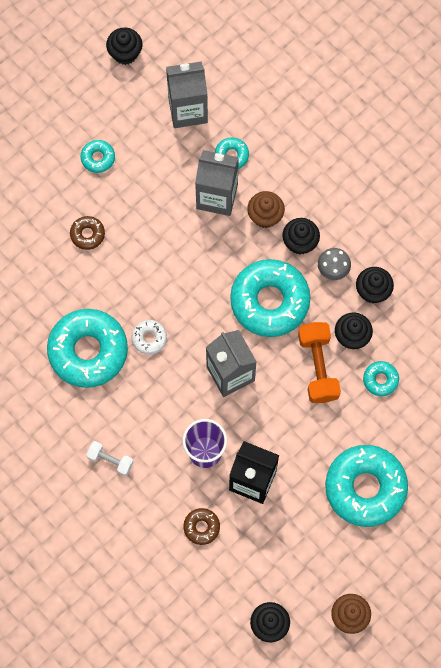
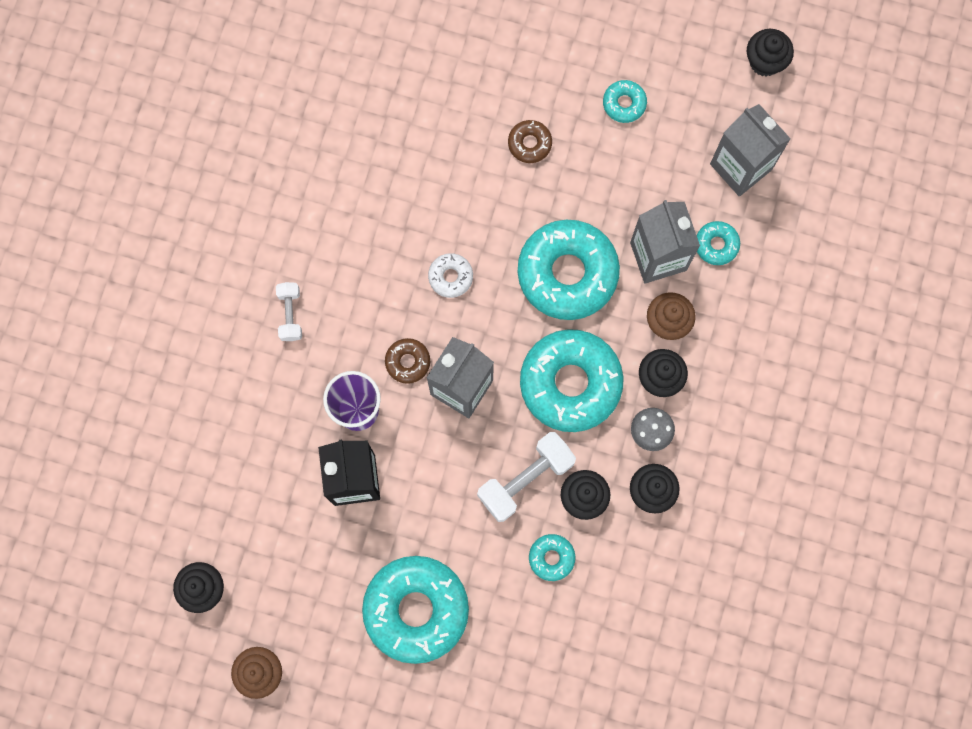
camera: 60 degrees right, 5 degrees up
(88, 351) = (398, 221): turquoise donut -> turquoise donut (567, 273)
(201, 527) = (271, 454): brown donut -> brown donut (407, 362)
(318, 367) = (525, 479): orange dumbbell -> white dumbbell

